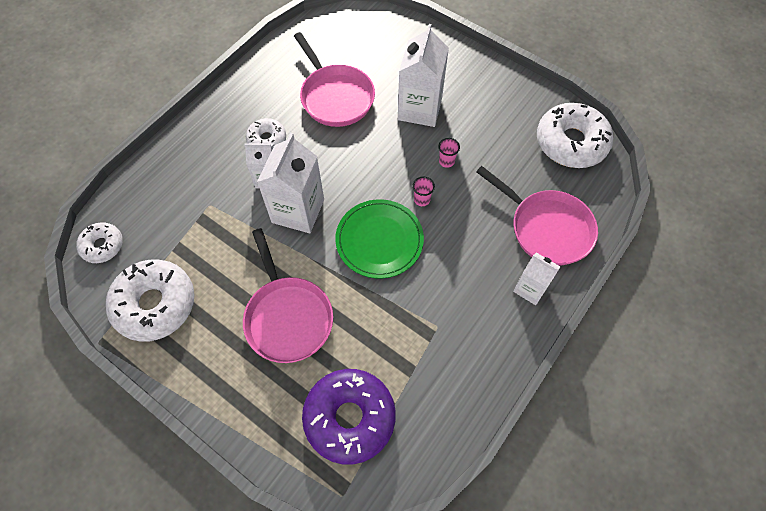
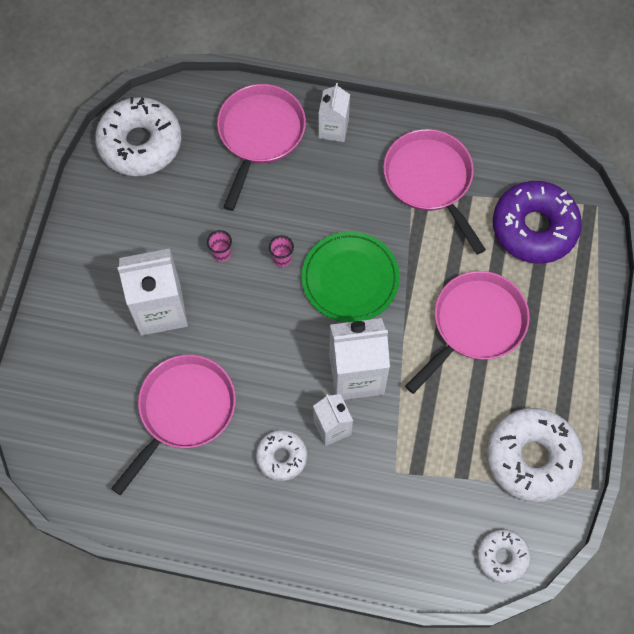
camera: 115 degrees left, 5 degrees up
(441, 347) = (430, 181): none -> pink pan

